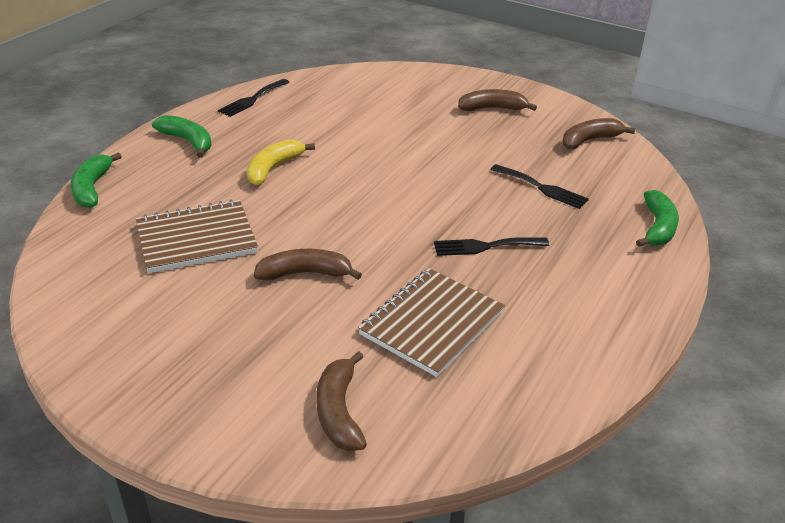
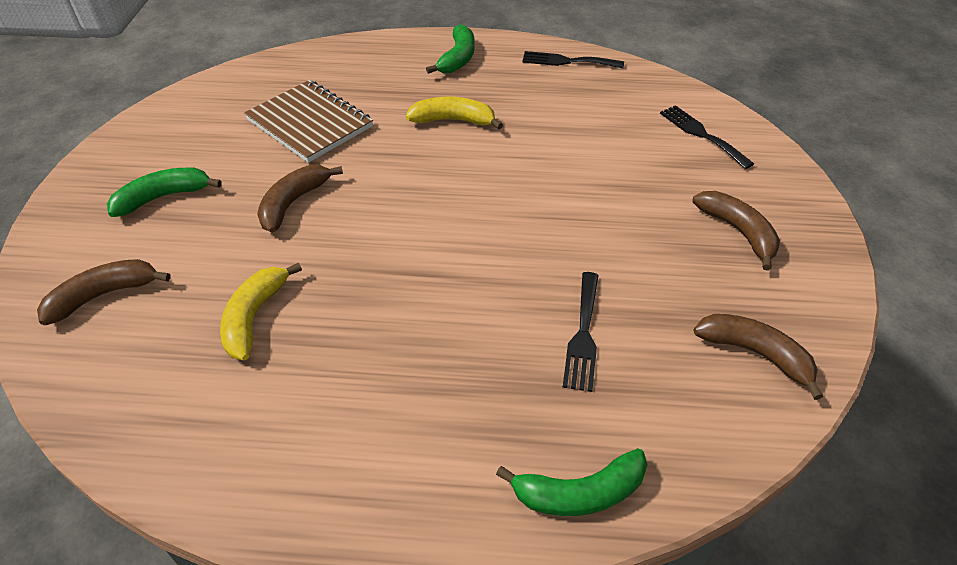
camera: 65 degrees right, 10 degrees up
(92, 188) = (348, 46): green banana -> green banana (163, 197)
(305, 273) = (293, 203): brown banana -> brown banana turned 120 degrees counterclockwise
(431, 323) = (254, 317): brown notebook -> yellow banana
(485, 246) = (416, 318): black fork -> black fork (701, 134)

